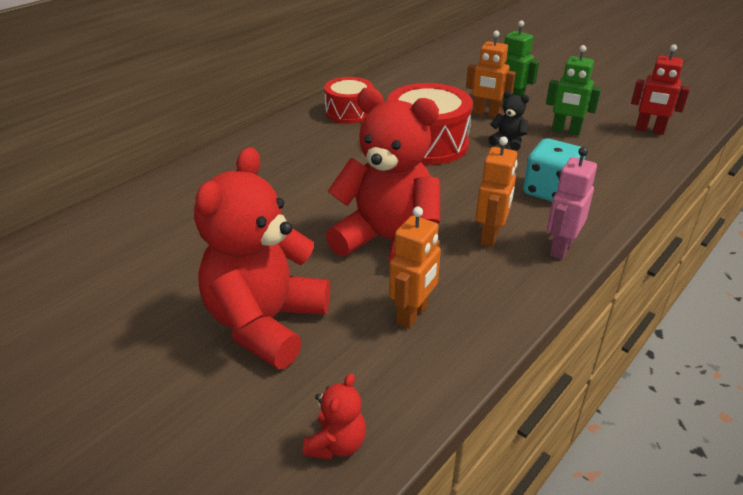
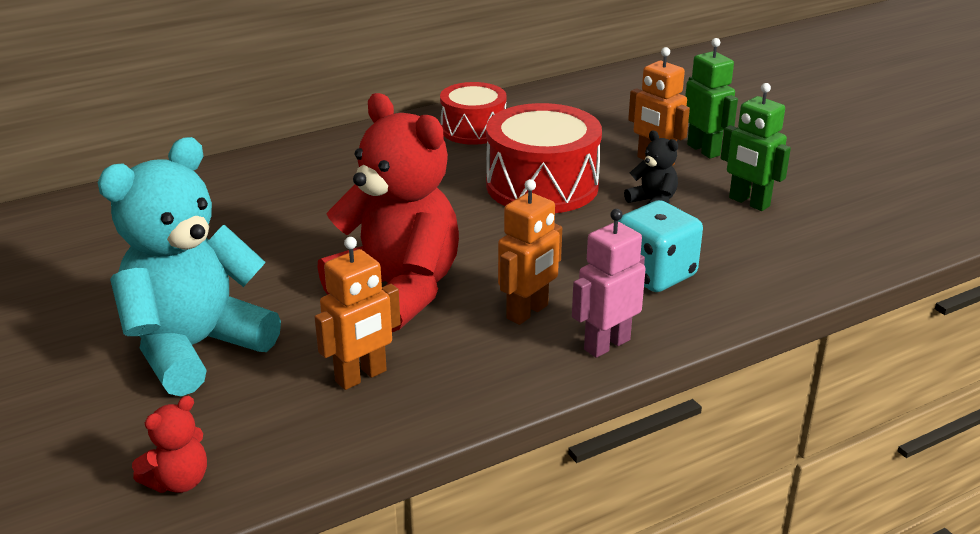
camera: 20 degrees right, 5 degrees down
(266, 323) = (195, 348): red teddy bear -> turquoise teddy bear
(649, 130) = (876, 222): red robot -> none

